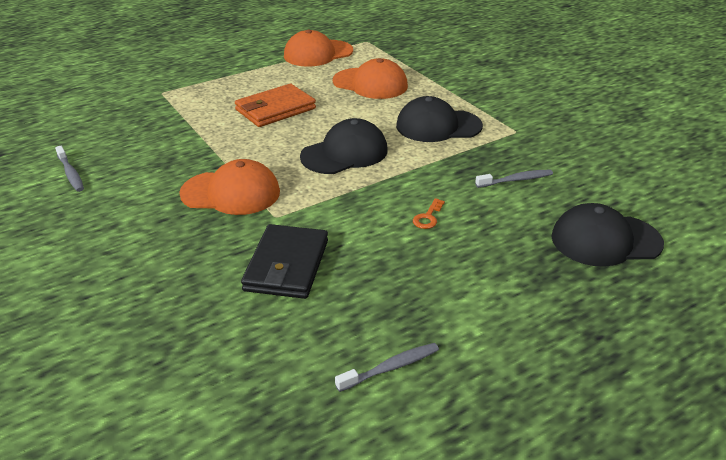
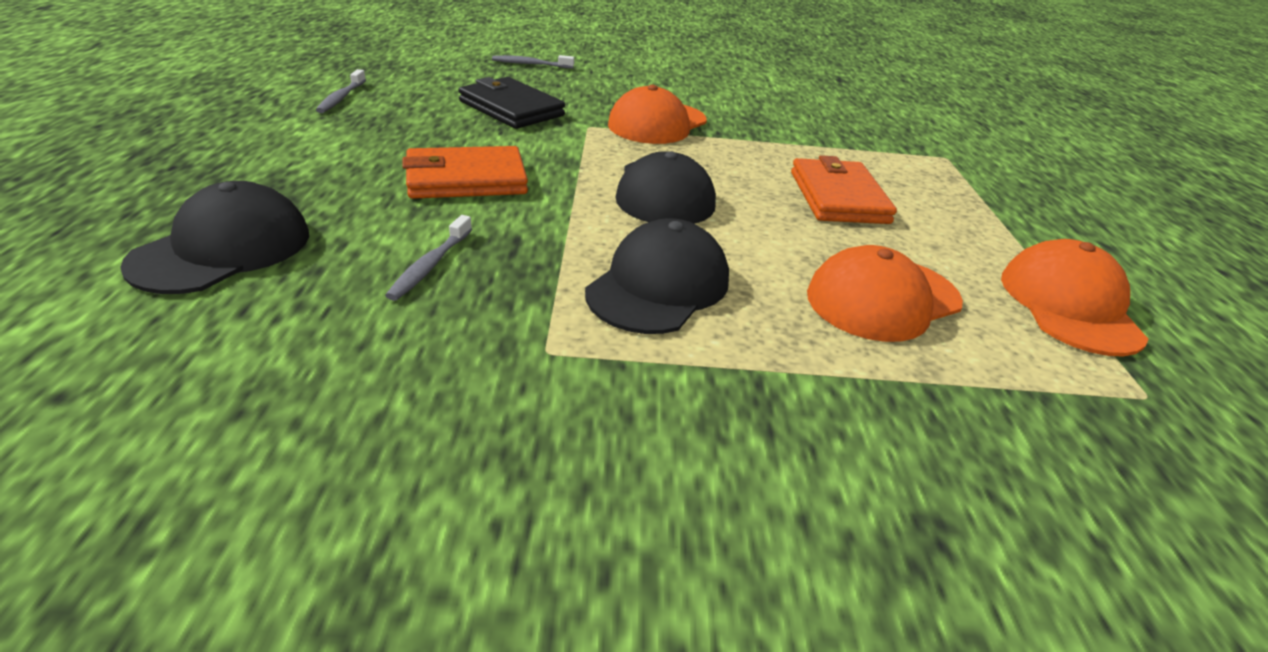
camera: 120 degrees right, 0 degrees up
(71, 174) = (773, 89): grey toothbrush -> grey toothbrush (530, 64)
(428, 217) = (466, 179): orange key -> orange wallet

